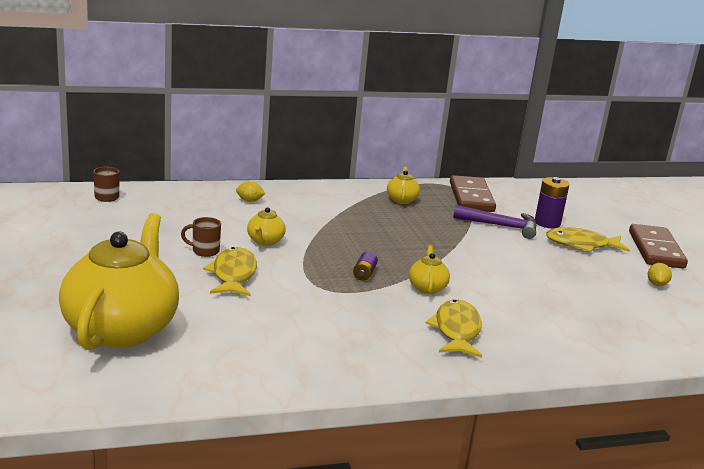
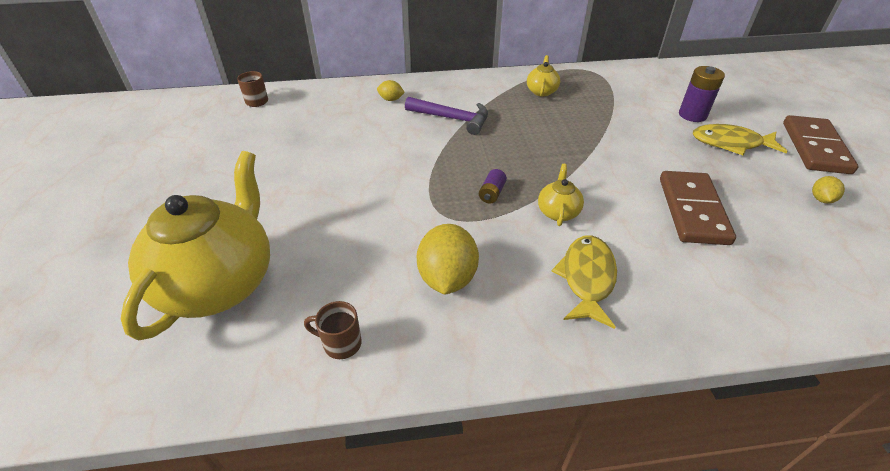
camera: 10 degrees right, 20 degrees up
(204, 251) = (332, 167): brown mug -> brown mug (340, 343)
(233, 274) = (354, 199): yellow fish -> none
(265, 241) = (396, 151): yellow teapot -> none
(333, 328) = (447, 278): none -> yellow lemon
(471, 197) = (613, 85): brown domino -> brown domino (693, 210)
(501, 226) = (643, 121): purple hammer -> purple hammer (452, 119)

